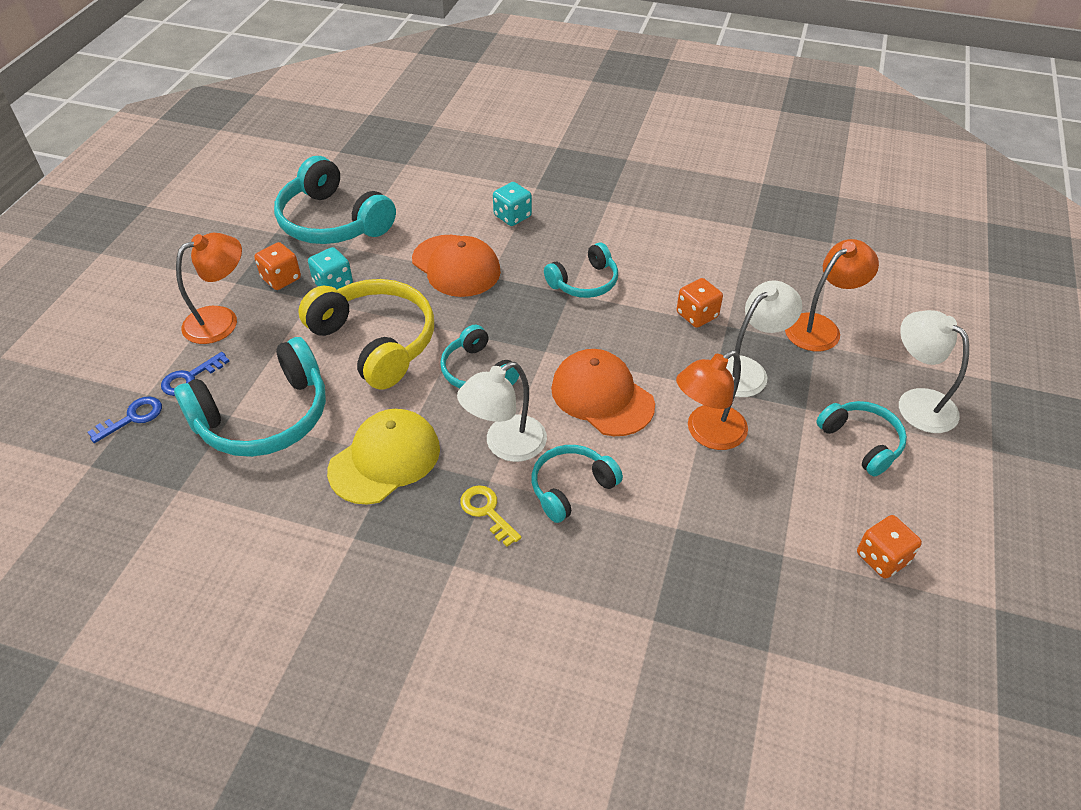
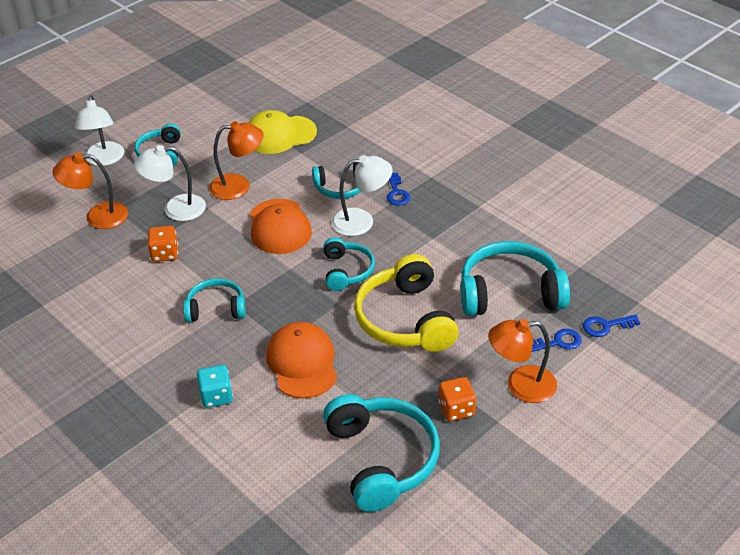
camera: 150 degrees left, 5 degrees down
(333, 284) = (413, 386): turquoise dice -> none
(385, 459) = (440, 239): yellow cap -> yellow cap (279, 135)
(487, 512) = (396, 192): yellow key -> blue key
(882, 558) = (216, 111): orange dice -> none

